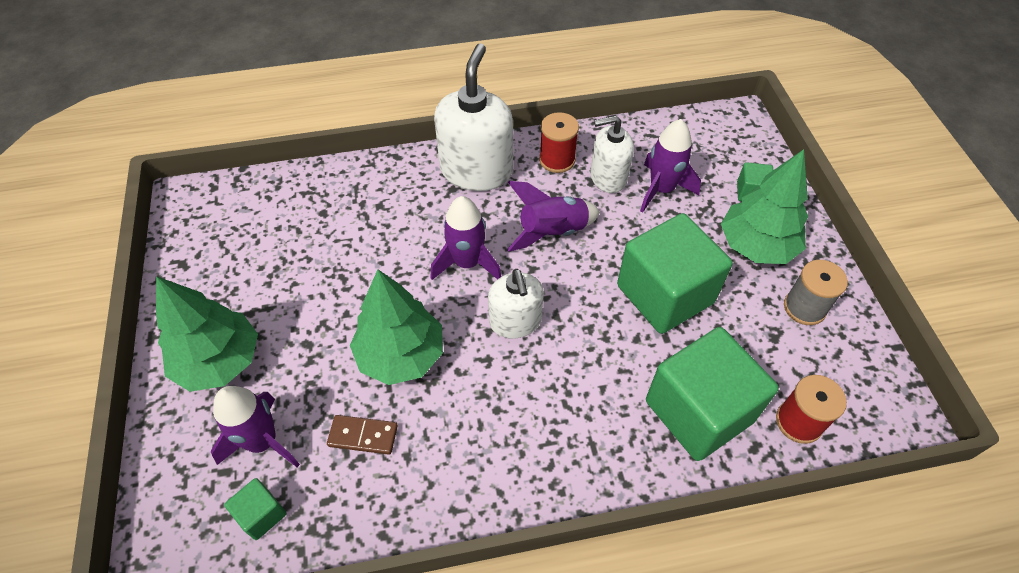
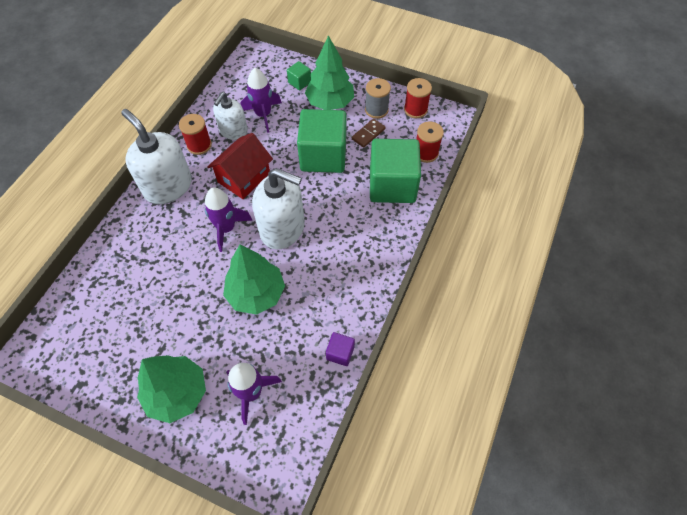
camera: 55 degrees left, 5 degrees up
(261, 514) = (295, 413): green cube -> none
(363, 436) = (289, 338): brown domino -> brown domino (368, 134)
(381, 515) = (340, 353): none -> purple cube
(515, 321) = (282, 228): white soap dispenser -> white soap dispenser, size x1.60
(552, 232) = (244, 177): purple rocket -> red house
(860, 358) = (415, 109): none -> red spool

